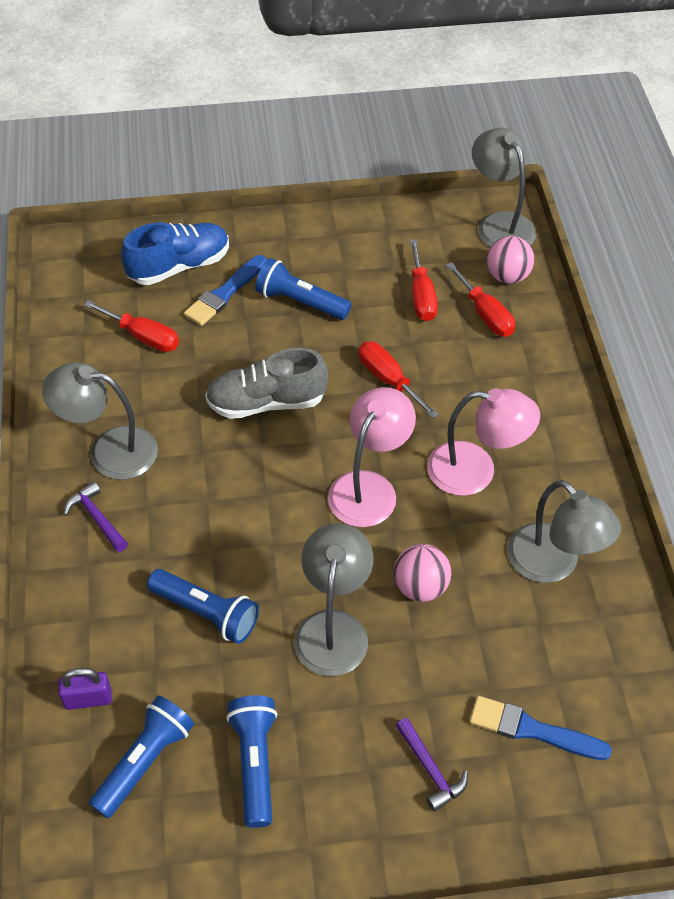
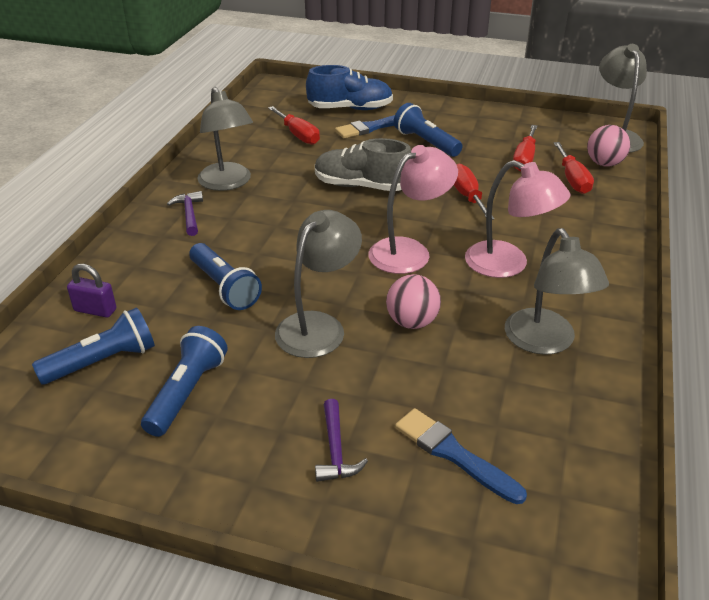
camera: 25 degrees right, 15 degrees down
(109, 450) = (228, 183): grey lamp -> grey lamp turned 150 degrees counterclockwise

